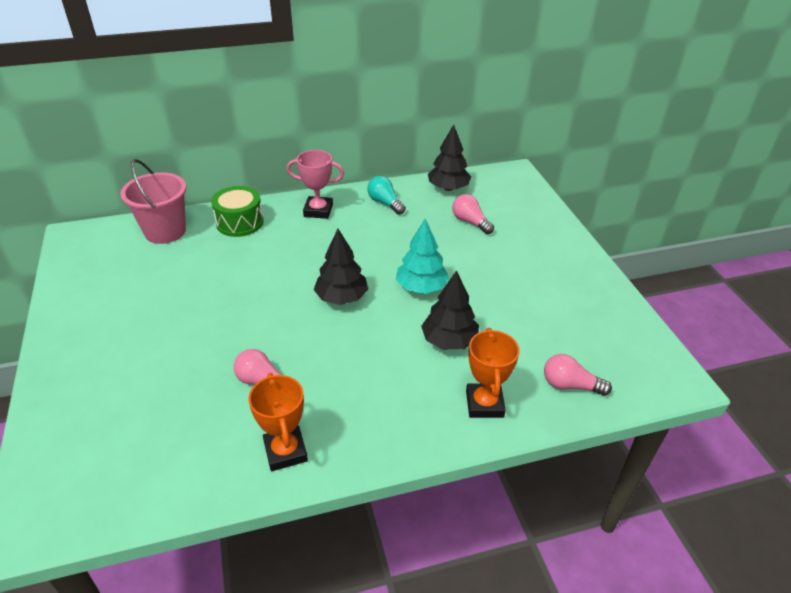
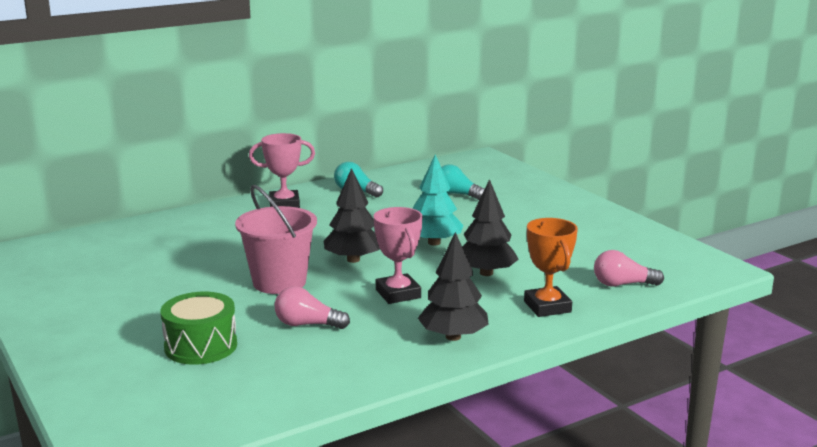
camera: 15 degrees left, 20 degrees down
(165, 231) = (113, 238): pink bucket -> pink bucket (279, 282)
(240, 222) = (199, 222): green drum -> green drum (201, 346)
(285, 451) = (364, 364): orange trophy -> none
(358, 355) = (398, 294): none -> pink trophy
(448, 188) = (418, 174): black tree -> black tree (453, 337)
(470, 222) = (457, 194): pink light bulb -> turquoise light bulb

